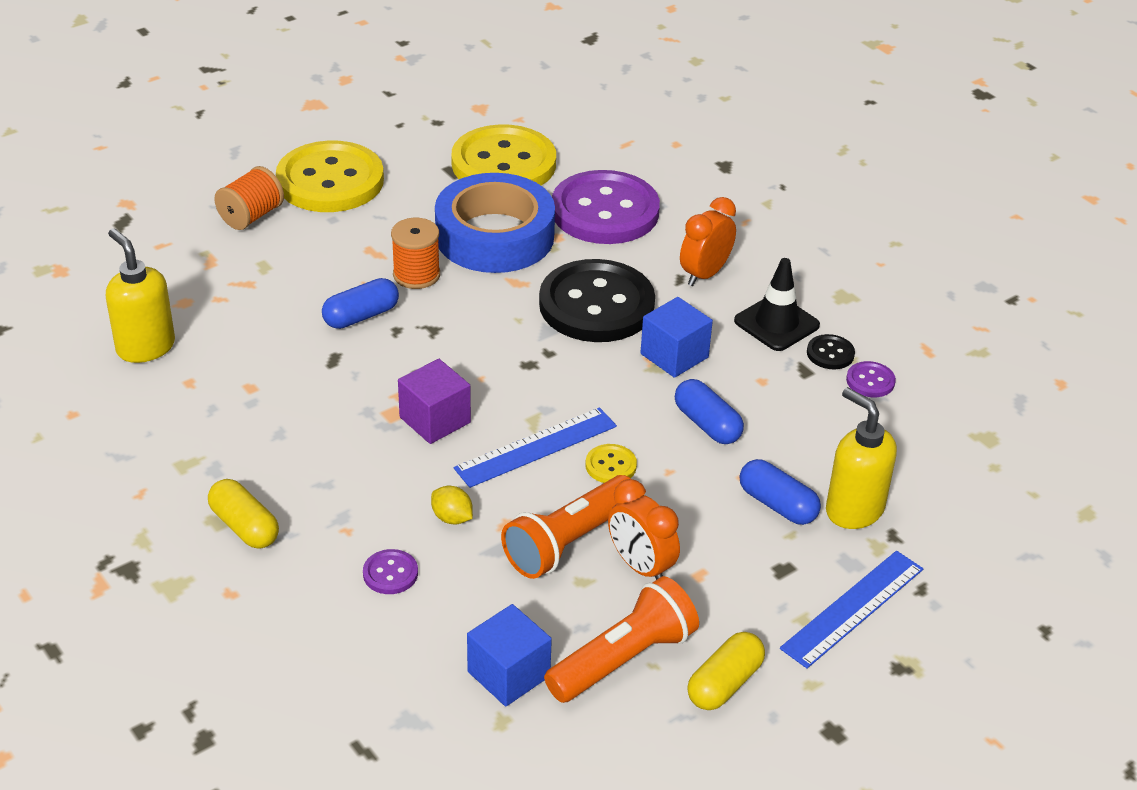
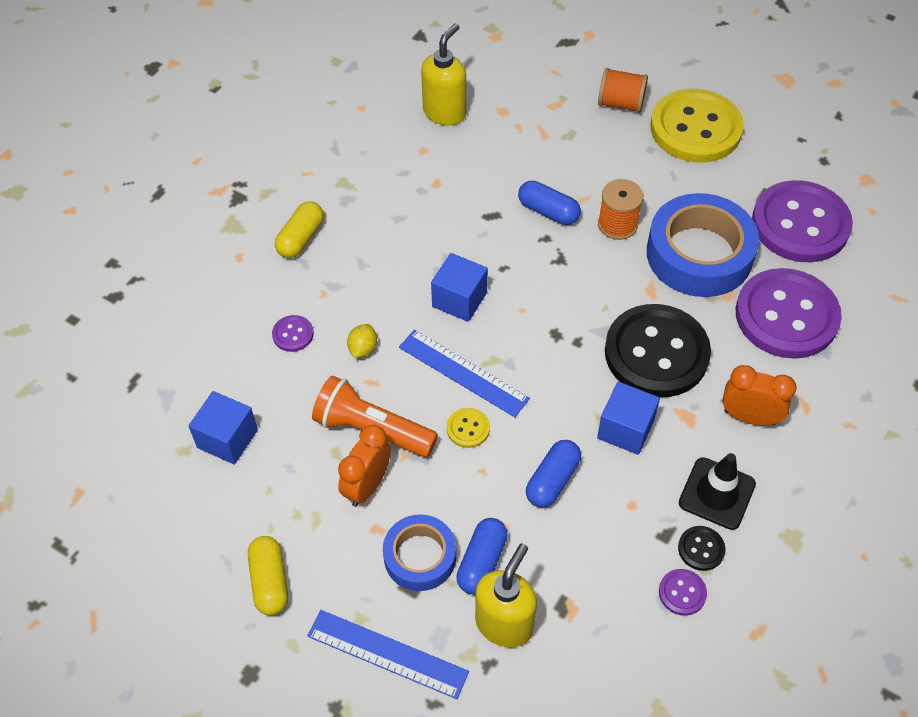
camera: 70 degrees right, 15 degrees up
(435, 420) = (459, 299): purple cube -> blue cube
(503, 164) = (800, 224): yellow button -> purple button
(623, 659) = (269, 505): orange flashlight -> none
(724, 683) = (270, 581): yellow capsule -> yellow capsule turned 60 degrees clockwise
(750, 550) = (420, 556): none -> blue tape

